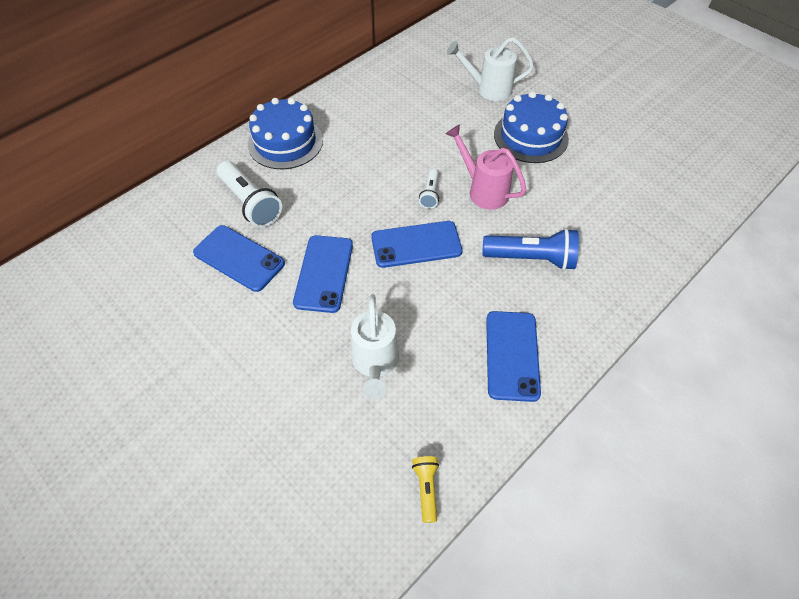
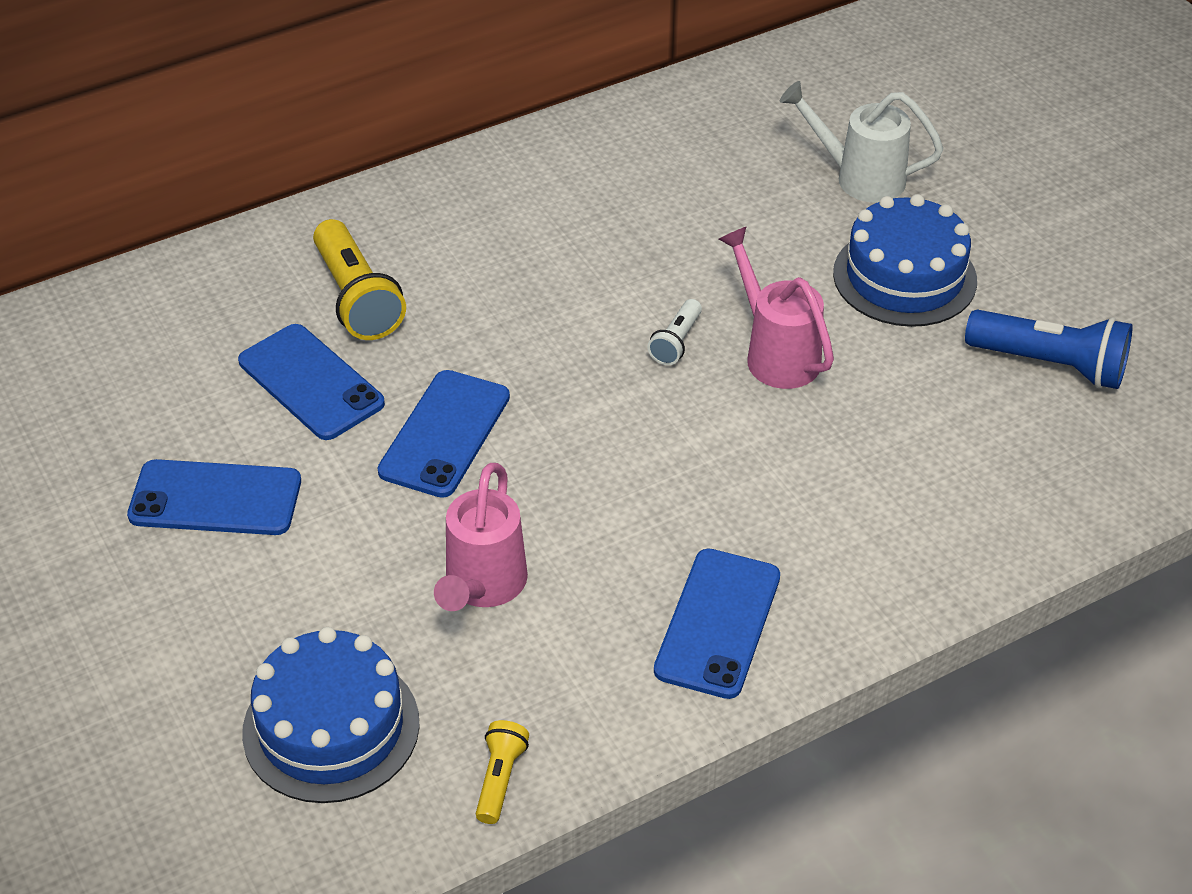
camera: 15 degrees right, 10 degrees down
(250, 203) = (357, 298): white flashlight -> yellow flashlight
(285, 142) = (449, 207): blue cake -> blue cake (331, 727)
(375, 363) = (482, 586): white watering can -> pink watering can
(416, 244) = (620, 419): blue phone -> blue phone (215, 498)
(531, 258) = (816, 482): blue flashlight -> blue flashlight (1051, 365)

